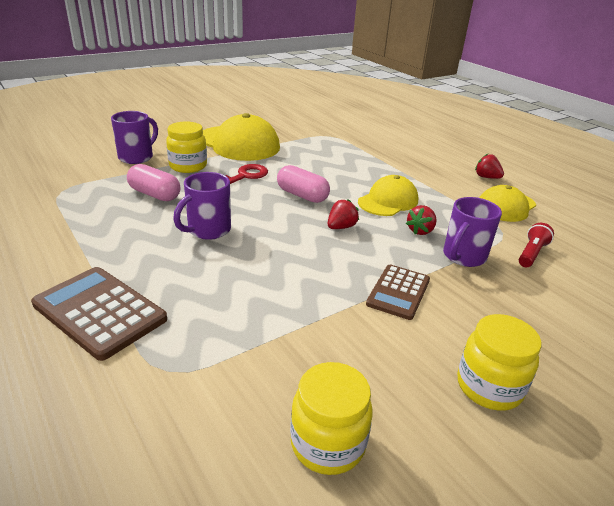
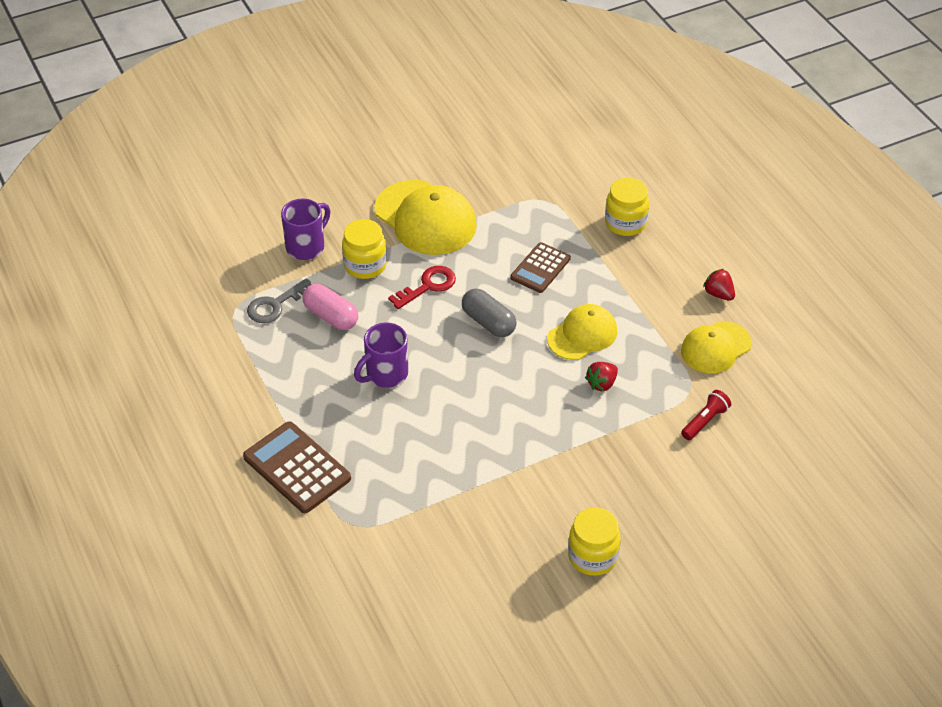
camera: 10 degrees right, 15 degrees up
(102, 188) = (276, 305): none -> grey key
(302, 195) = (488, 322): pink capsule -> grey capsule
(327, 444) = (461, 587): yellow jar -> yellow jar (625, 223)
(341, 227) = (520, 375): red strawberry -> none
(398, 292) = (552, 462): brown calculator -> brown calculator (540, 268)
(463, 257) = (632, 422): purple mug -> none

